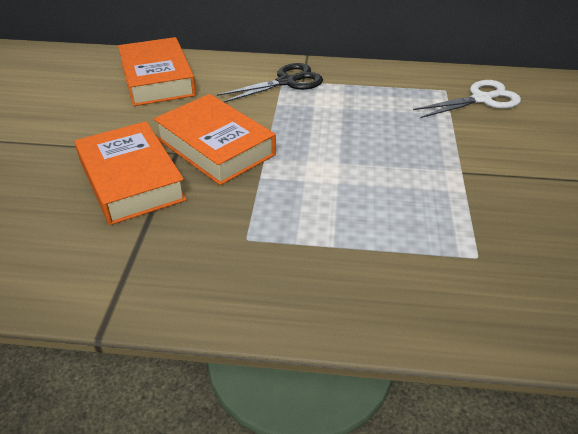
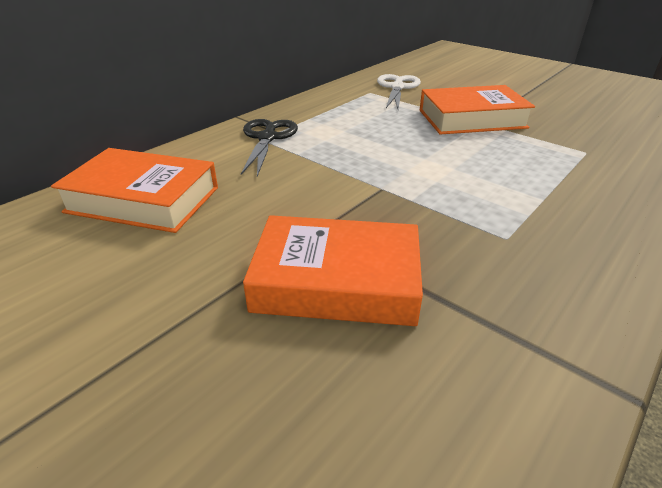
camera: 55 degrees left, 5 degrees down
(216, 147) = (332, 206): orange book -> orange book (471, 119)

